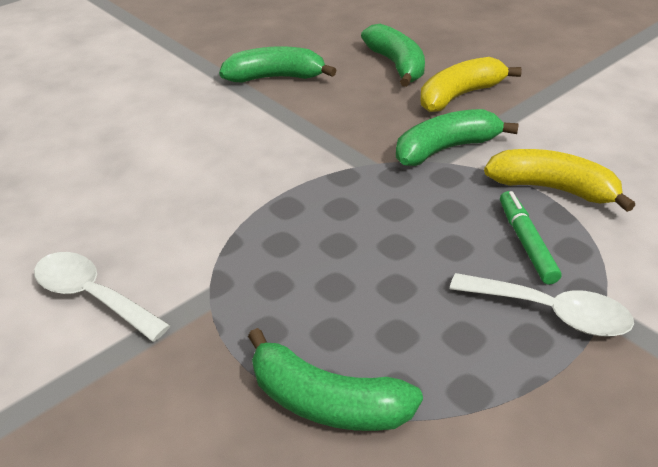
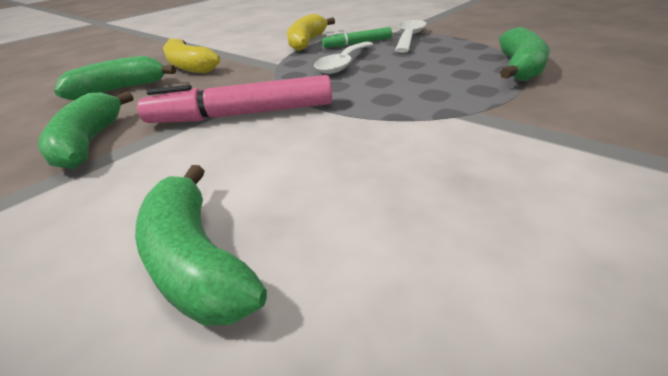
camera: 95 degrees left, 5 degrees down
(92, 296) = (519, 171): white spoon -> white spoon (343, 64)
(291, 145) = (242, 114): none -> pink marker
(445, 149) = (261, 65): green banana -> green banana (197, 260)

